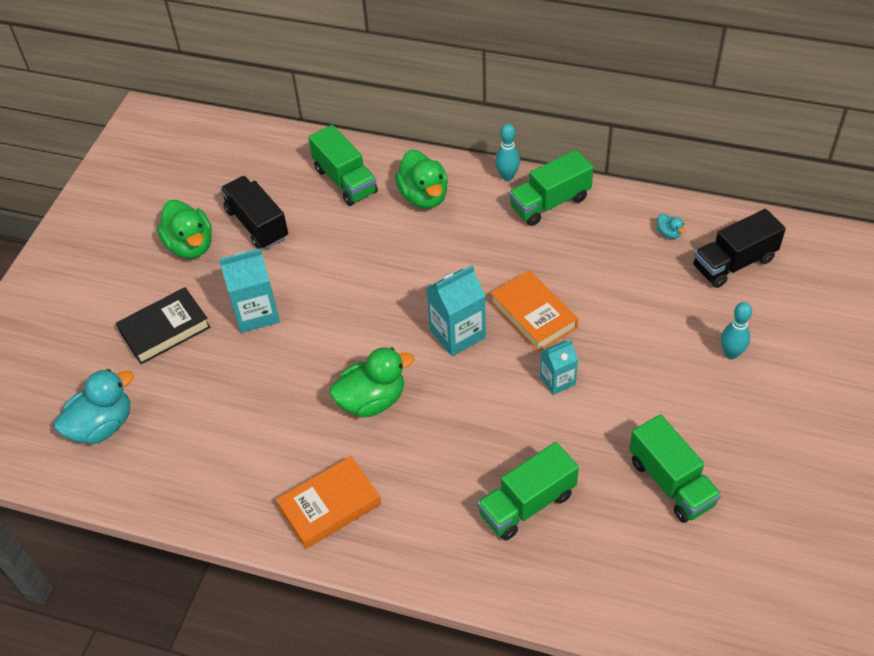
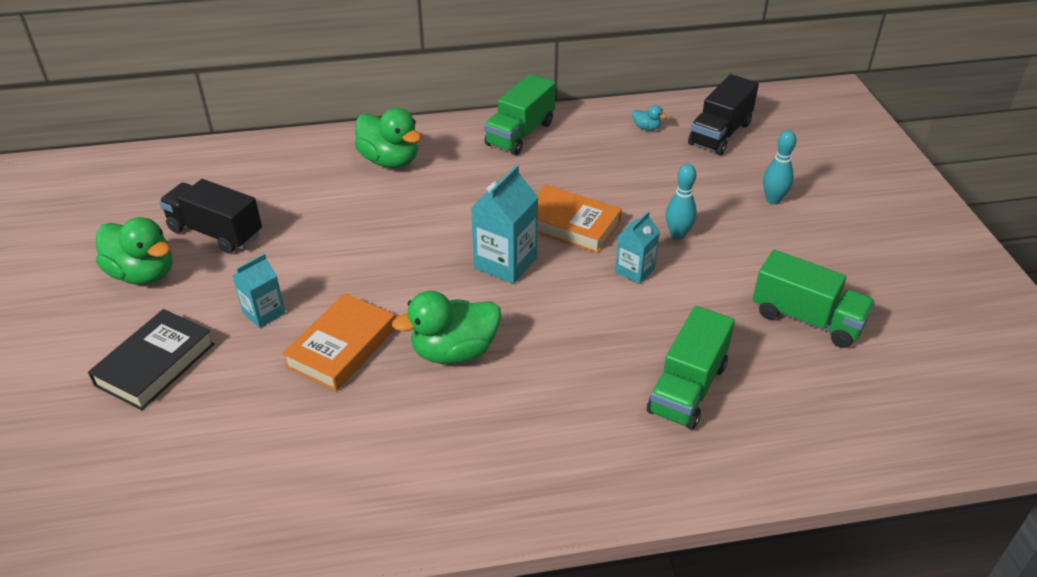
camera: 30 degrees left, 10 degrees down
(102, 426) = (123, 495): turquoise duck -> none
(256, 313) = (264, 313): turquoise carton -> turquoise carton, size x0.62
(330, 506) = (474, 472): orange book -> orange book (342, 347)
(345, 180) = (295, 169): green truck -> none
(372, 400) = (454, 351): green duck -> green duck turned 150 degrees counterclockwise
(507, 176) = (464, 124): turquoise bowling pin -> turquoise bowling pin (677, 235)

